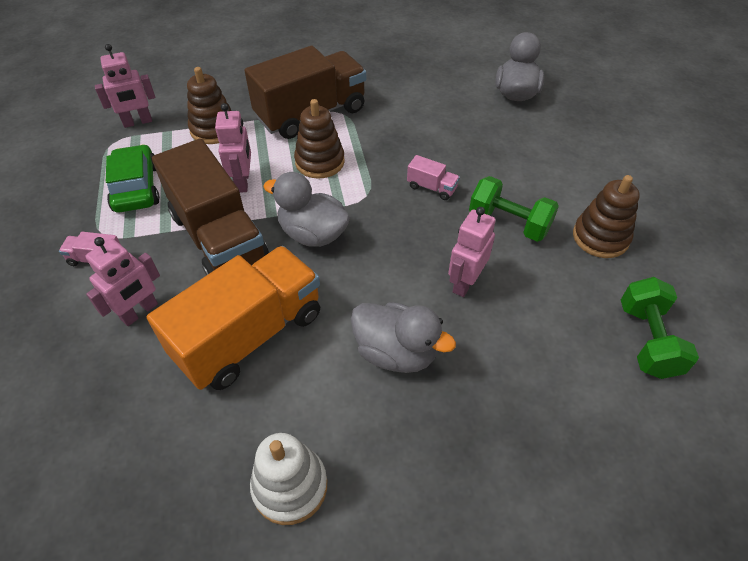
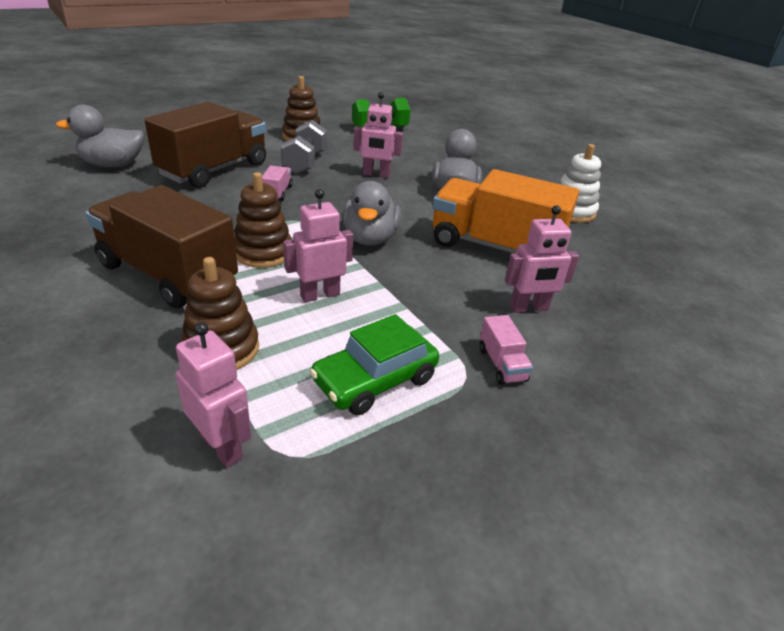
camera: 115 degrees left, 15 degrees down
(140, 312) = (529, 308): pink robot -> pink robot turned 150 degrees clockwise
(219, 237) = (410, 289): brown truck -> brown truck (214, 170)
(508, 223) = (305, 163): green dumbbell -> grey dumbbell

